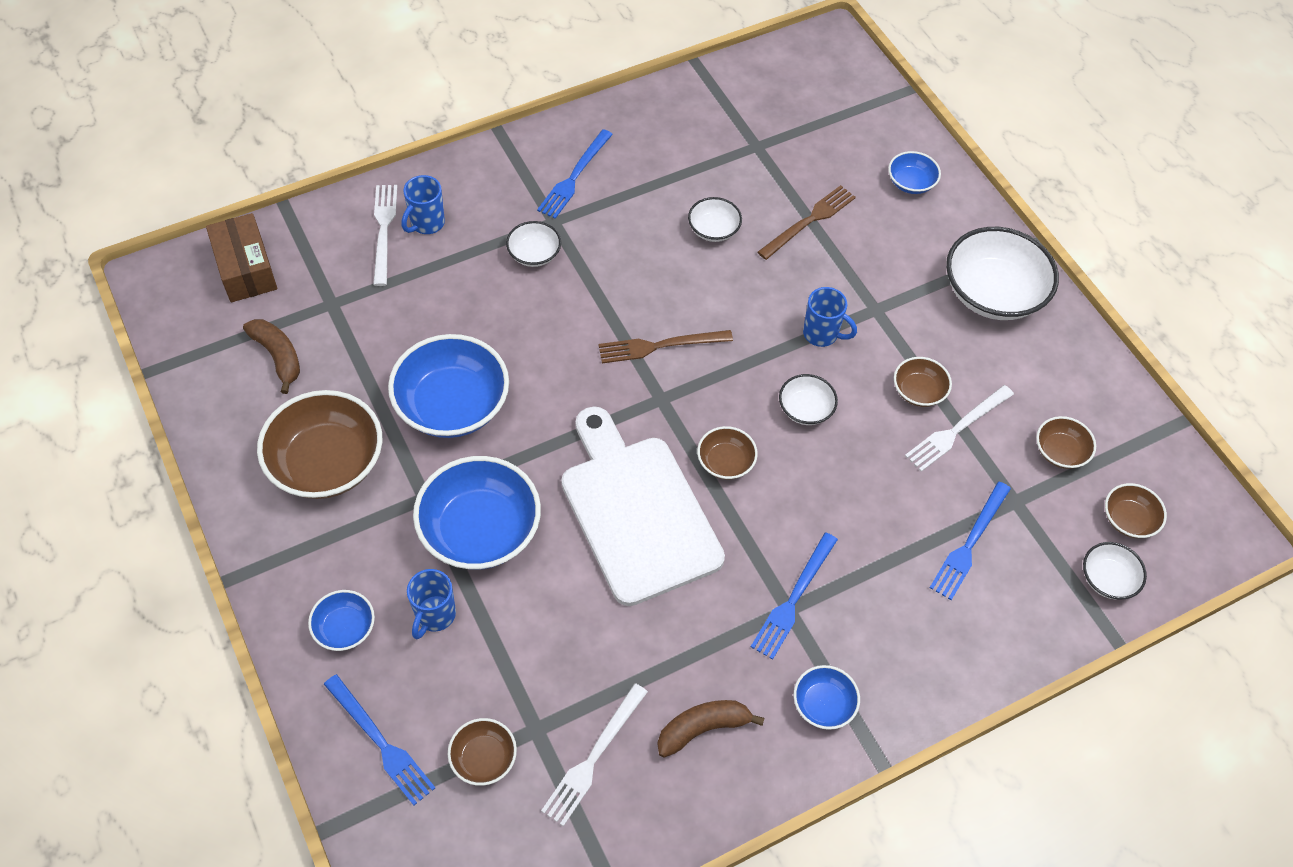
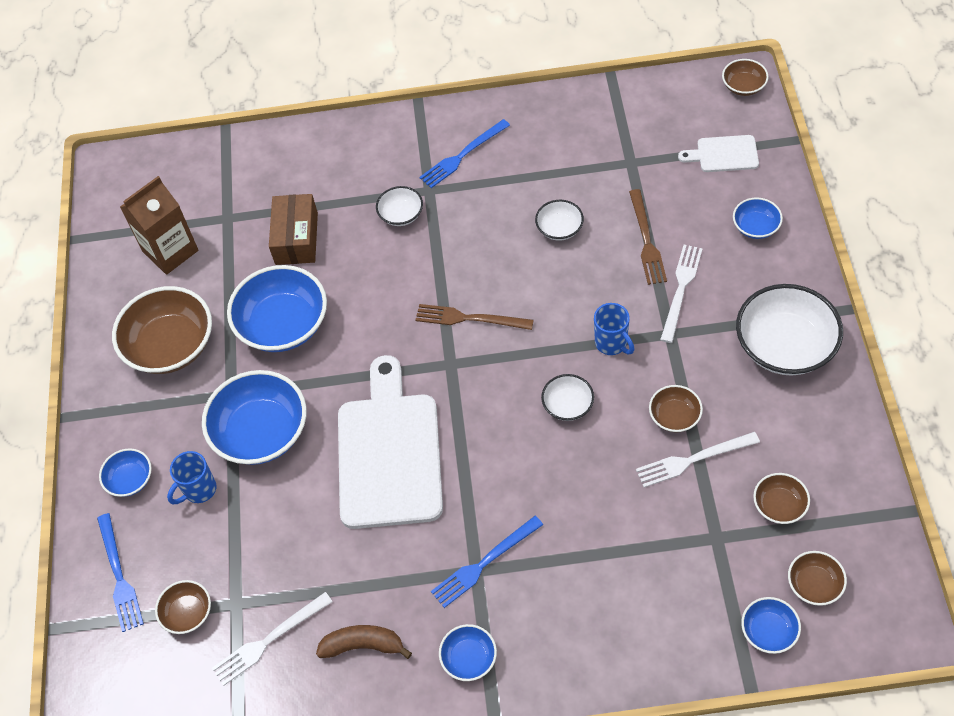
camera: 30 degrees right, 0 degrees up
(245, 269) = (175, 174): brown box -> brown box (296, 238)
(278, 356) = (170, 251): brown banana -> brown carton
(384, 230) = (291, 167): white fork -> white fork (681, 289)
(426, 223) = (327, 169): blue mug -> none
(725, 462) = (479, 432): brown bowl -> brown bowl (743, 86)
(809, 221) = (646, 240): brown fork -> brown fork turned 105 degrees clockwise
(846, 118) = (723, 154): none -> white cutting board
(969, 543) = (657, 562): blue fork -> none
(1107, 579) = (768, 631): white bowl -> blue bowl

